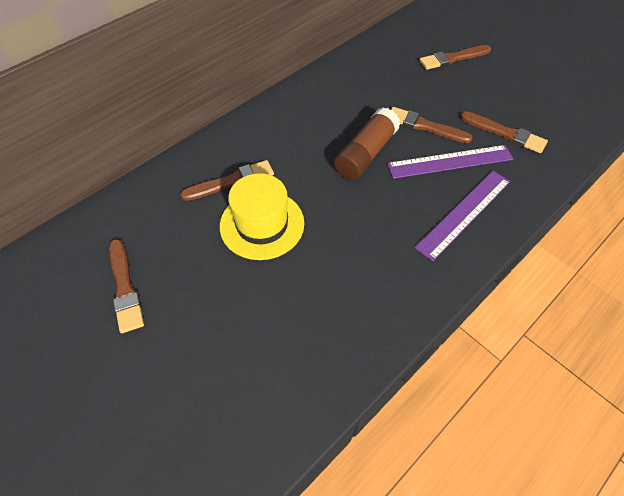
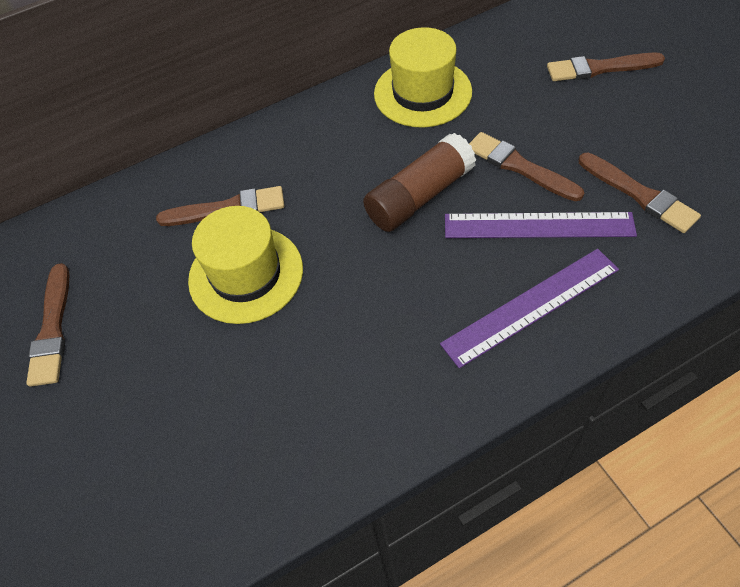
camera: 20 degrees right, 0 degrees up
(343, 86) = (422, 93): none -> yellow hat

